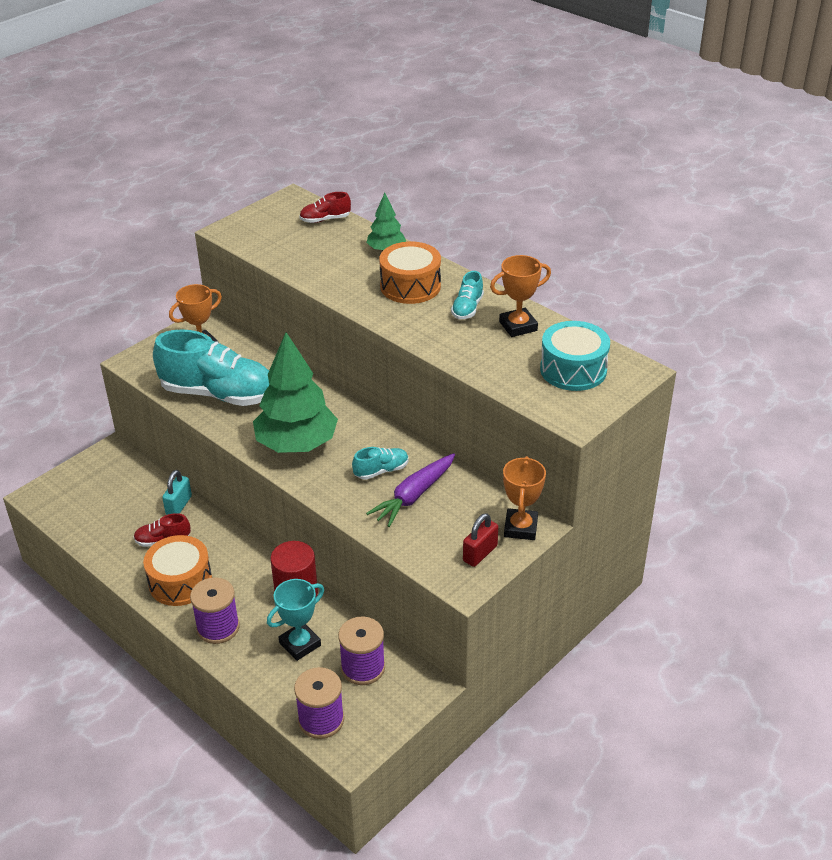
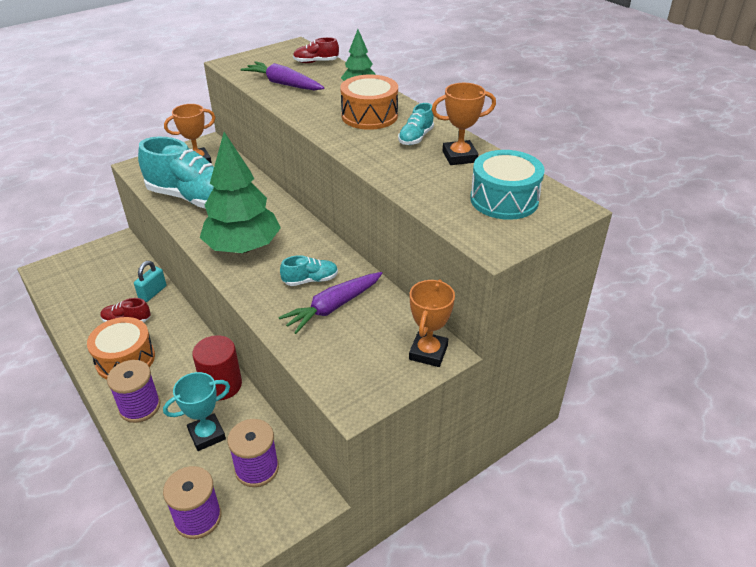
camera: 10 degrees right, 0 degrees up
(300, 254) = (283, 84): none -> purple carrot
(480, 553) = (379, 373): red padlock -> none

